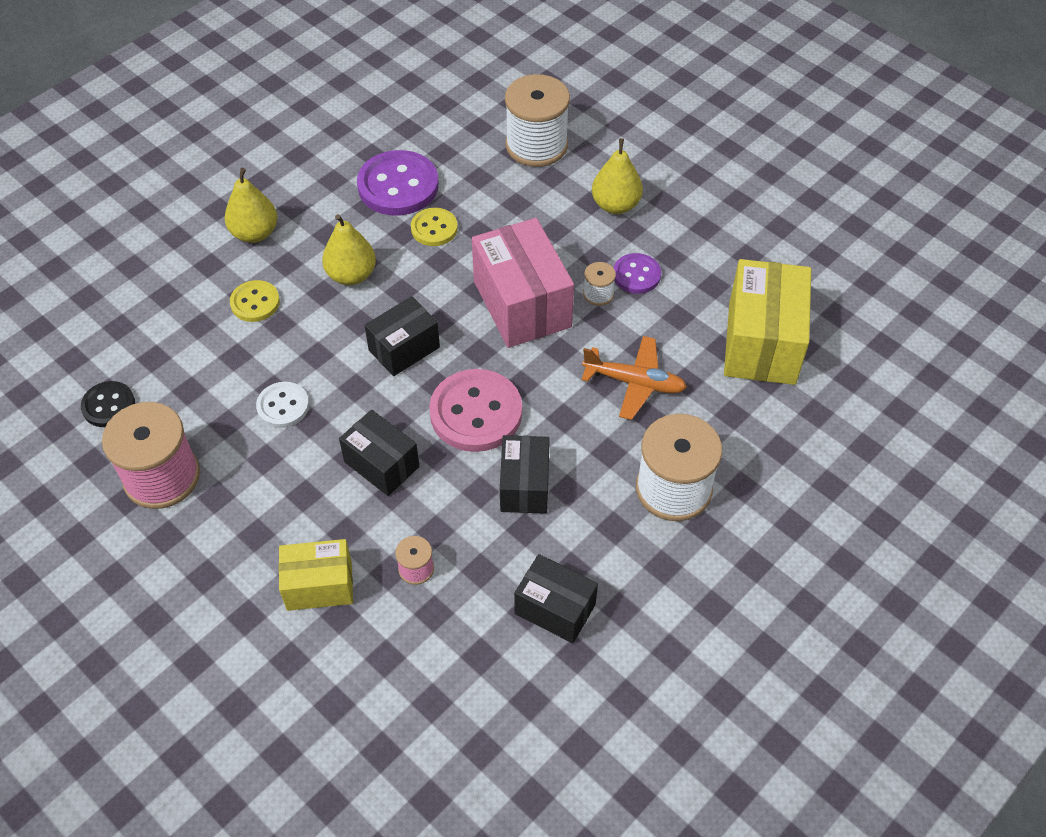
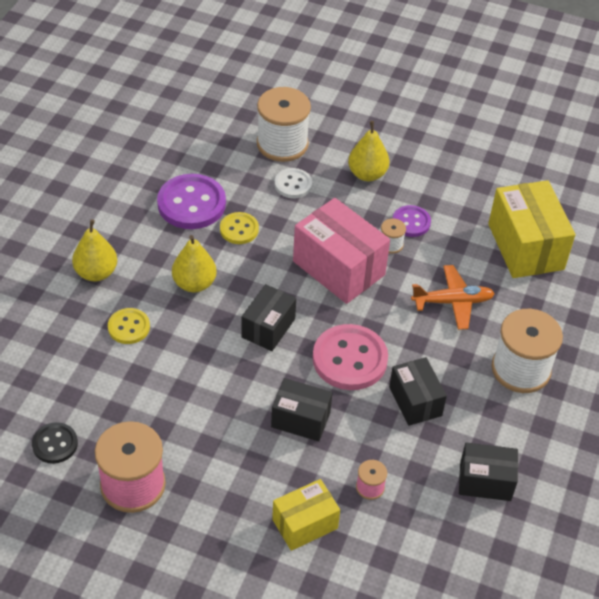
camera: 25 degrees left, 5 degrees down
(283, 406) = (198, 400): white button -> white button (293, 184)

